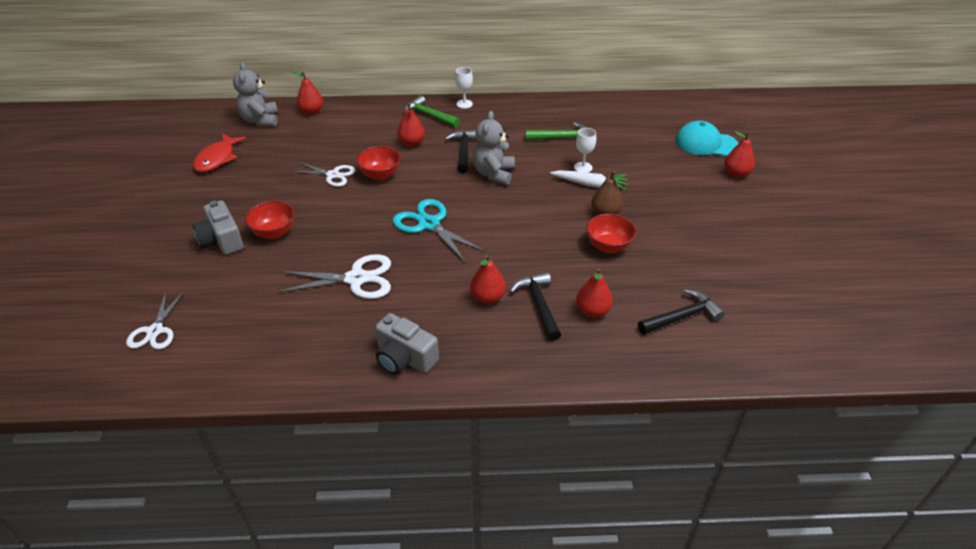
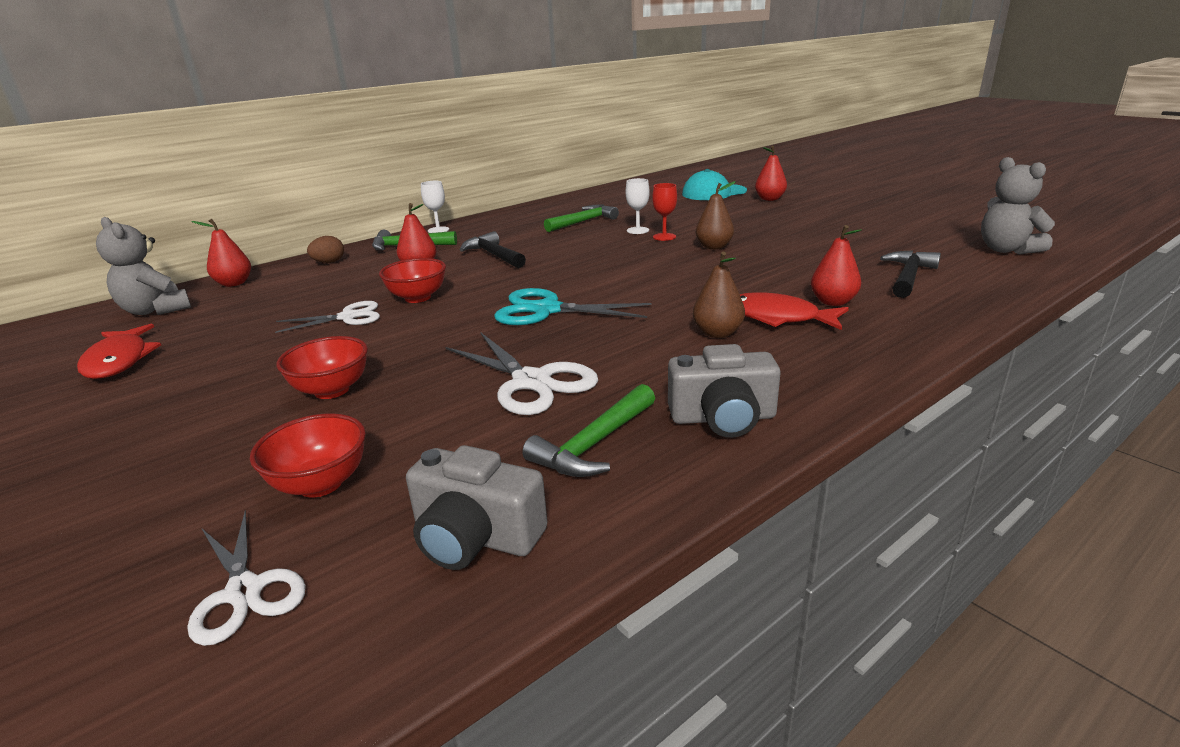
camera: 35 degrees left, 15 degrees down
(222, 240) = (243, 430): grey camera -> grey camera (475, 537)
(334, 337) = (594, 444): none -> green hammer
(356, 279) = (531, 382): white scissors -> white scissors turned 90 degrees clockwise
(373, 112) = (329, 262): none -> brown egg
(487, 297) = (717, 333): red pear -> brown pear
(494, 174) = (555, 258): grey teddy bear -> grey teddy bear (1006, 250)
(539, 305) = (778, 318): black hammer -> red fish
(589, 184) = (664, 237): white carrot -> red goblet
(608, 246) = (758, 262): red bowl -> red bowl (320, 484)

